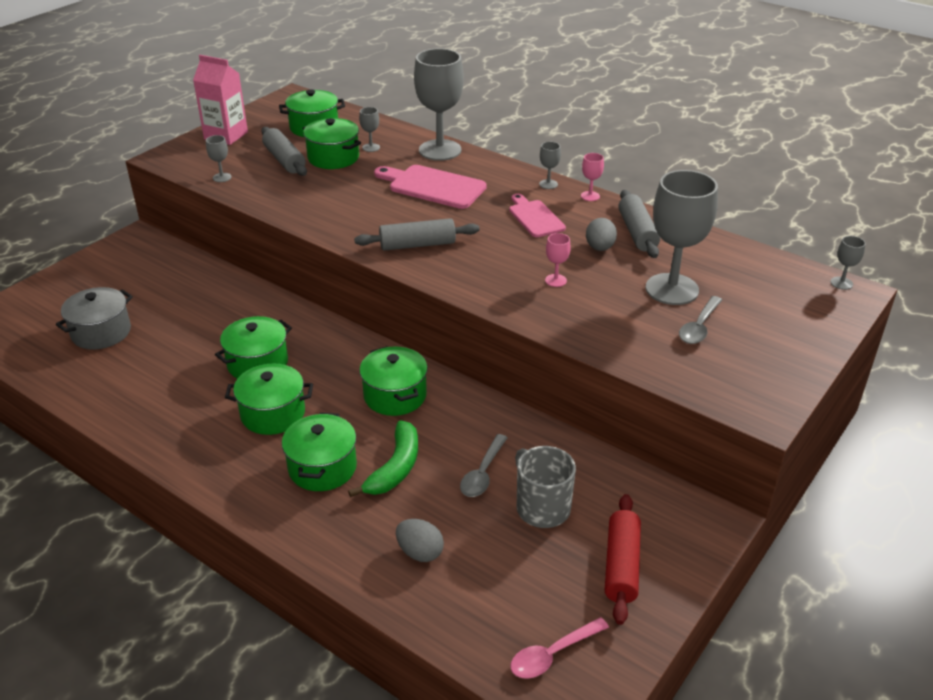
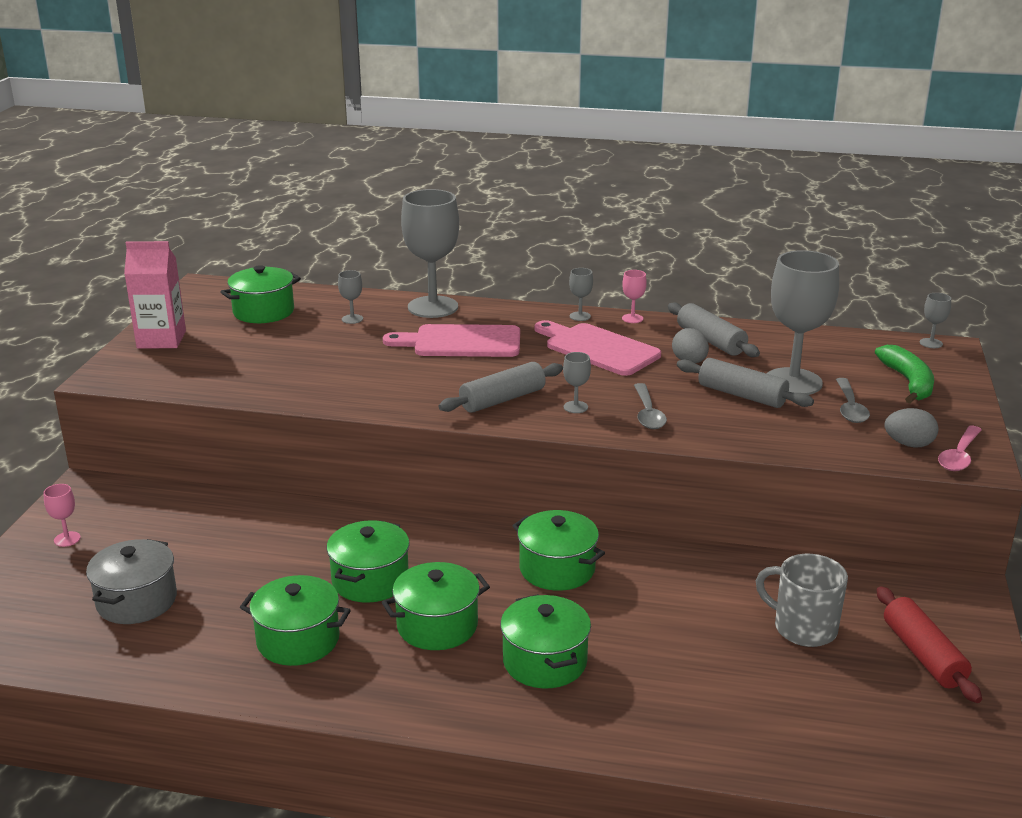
camera: 25 degrees left, 10 degrees down
(222, 177) = (202, 382): grey goblet -> grey goblet (575, 407)
(284, 160) = (262, 350): grey rolling pin -> grey rolling pin (742, 395)
(333, 158) = (318, 337): green pot -> green pot (298, 640)
(395, 468) = (623, 637): green banana -> green banana (908, 382)
(420, 552) = (724, 708): grey egg -> grey egg (908, 444)
(483, 473) = (717, 615): grey spoon -> grey spoon (648, 414)
(535, 217) = (598, 348): pink cutting board -> pink cutting board, size x1.52
(552, 654) = (937, 755): pink spoon -> pink spoon (959, 456)
(555, 280) = (677, 400): pink goblet -> pink goblet (67, 539)

